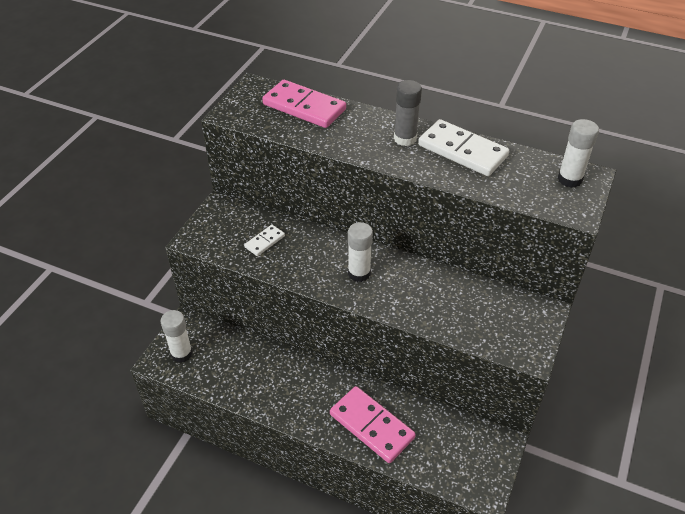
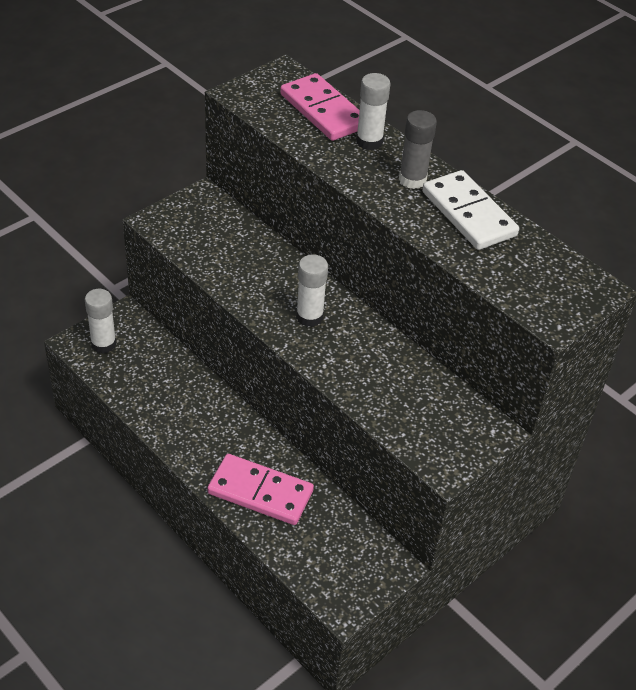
camera: 20 degrees right, 0 degrees up
(265, 242) = (228, 249): white domino -> none
(371, 426) = (260, 492): pink domino -> pink domino turned 45 degrees counterclockwise
(569, 179) = (571, 284): white glue stick -> white glue stick (369, 141)

